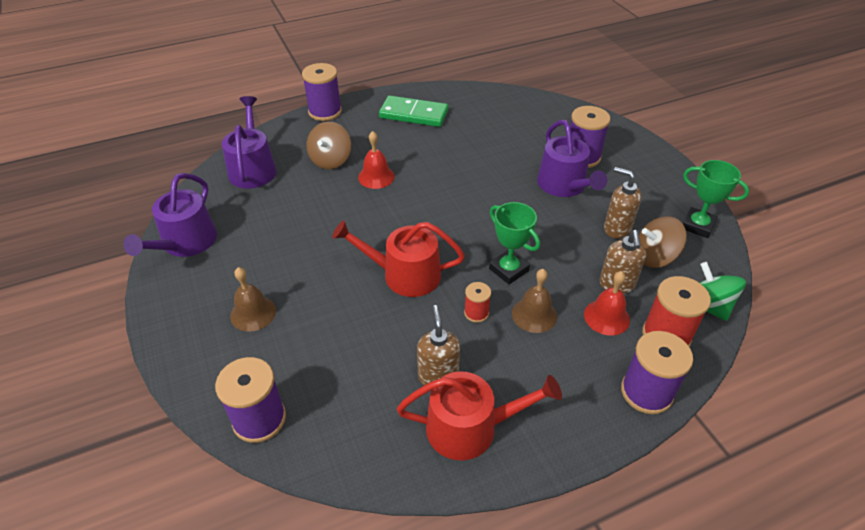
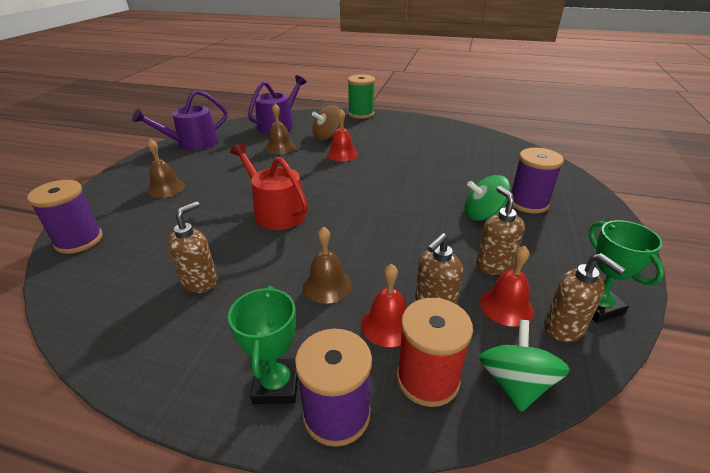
camera: 40 degrees right, 10 degrees down
(300, 198) = (280, 147): none -> brown bell
(325, 112) = (361, 114): purple spool -> green spool
(413, 114) = (418, 132): green domino -> none
(471, 427) = (164, 330): red watering can -> none
(476, 313) = (286, 259): red spool -> none
(508, 270) = (352, 245): green trophy -> green trophy (276, 385)
(564, 186) = (482, 214): purple watering can -> green spinning top
(654, 257) = (506, 306): brown spinning top -> red bell
(696, 252) = (564, 328): none -> brown soap dispenser

